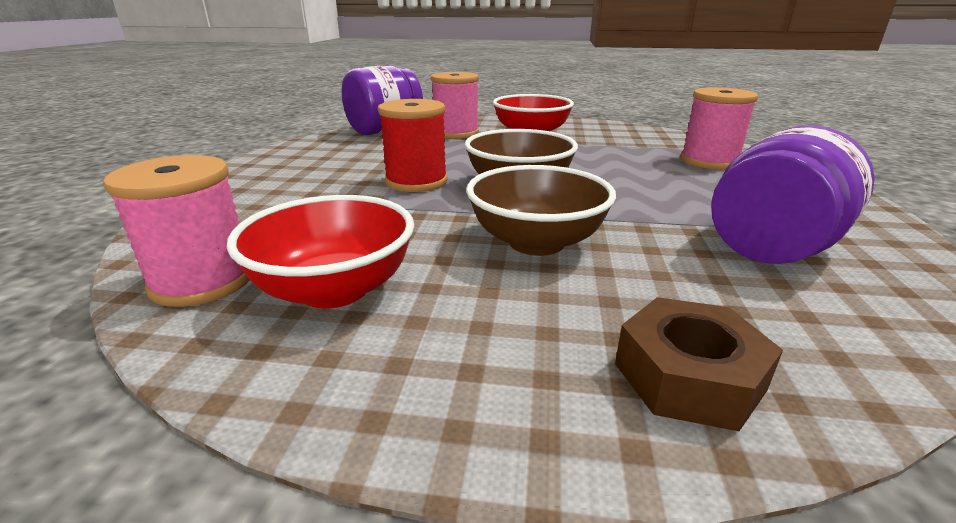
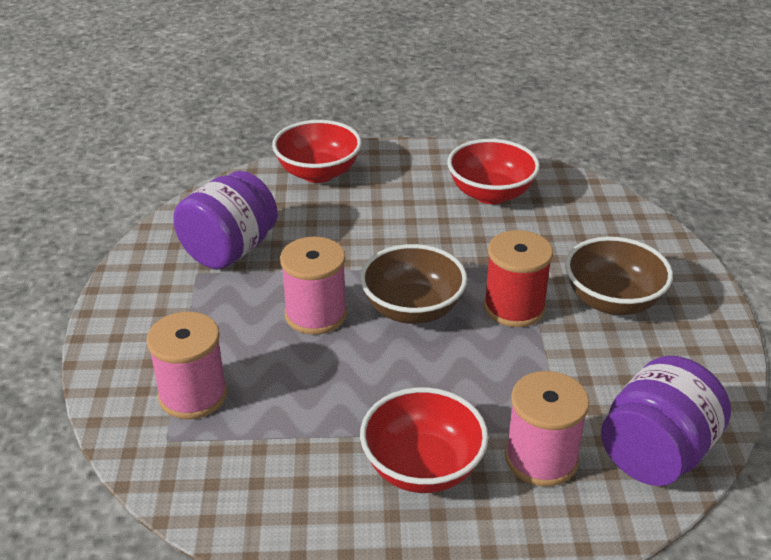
camera: 170 degrees right, 10 degrees up
(203, 281) = (566, 191): pink spool -> pink spool (316, 314)
(536, 242) = (387, 239): brown bowl -> brown bowl (612, 301)
(688, 376) = (318, 173): brown nut -> red bowl

